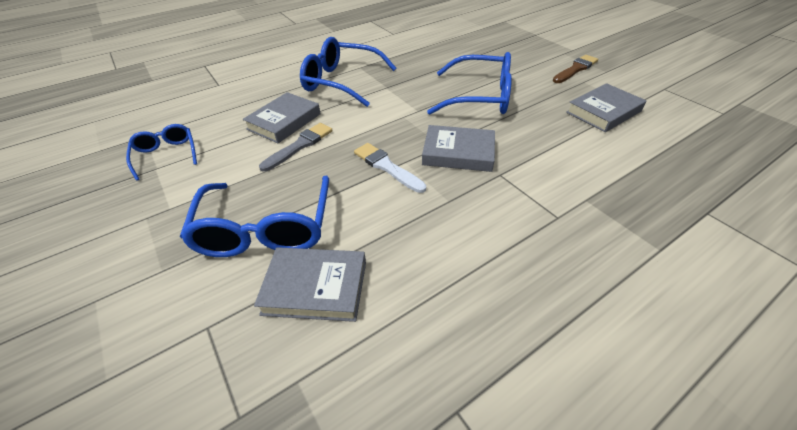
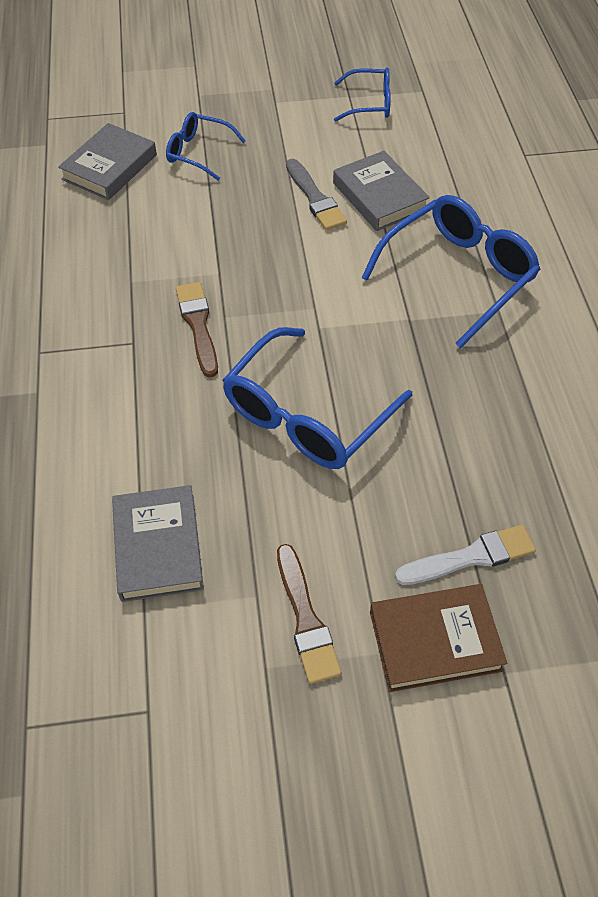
camera: 115 degrees right, 10 degrees up
(266, 229) = (198, 152): blue glasses -> blue glasses, size x0.56
(387, 167) = (221, 255): white brush -> white brush (471, 557)
(458, 153) = (198, 325): grey book -> brown brush
(544, 46) = (435, 641): none -> brown book

